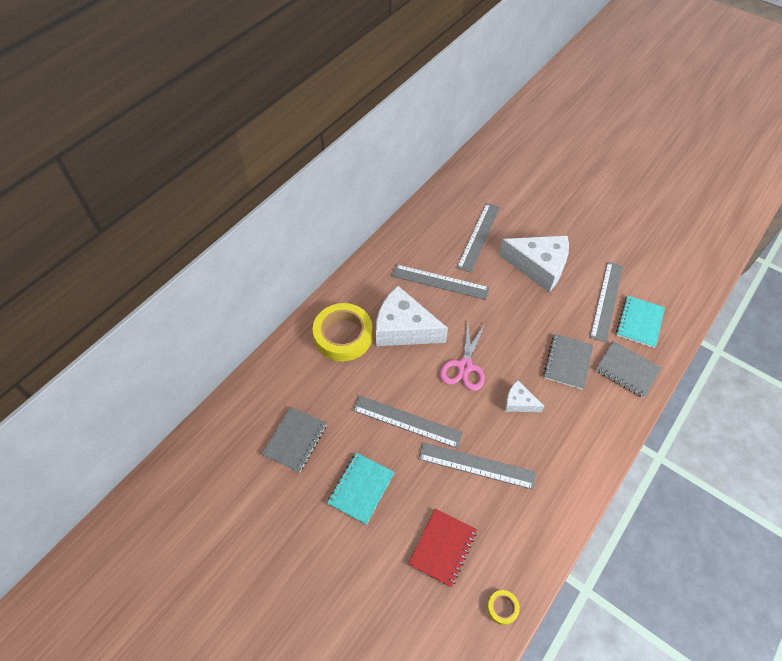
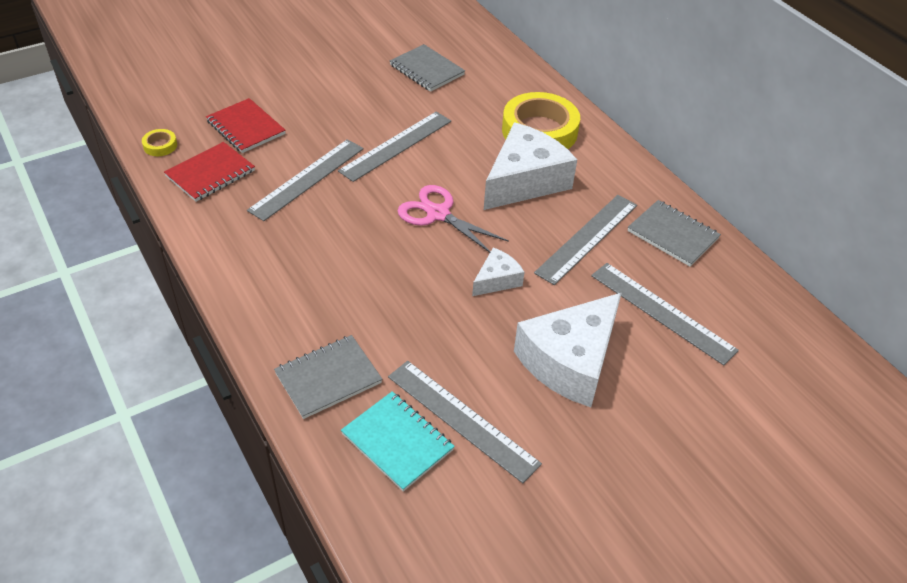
camera: 110 degrees right, 10 degrees down
(361, 488) = (345, 96): turquoise notebook -> none
(511, 541) = (210, 173): none -> red notebook
(519, 402) = (357, 243): white cheese -> white cheese (497, 280)
(567, 362) = (382, 316): grey notebook -> grey notebook (672, 235)

